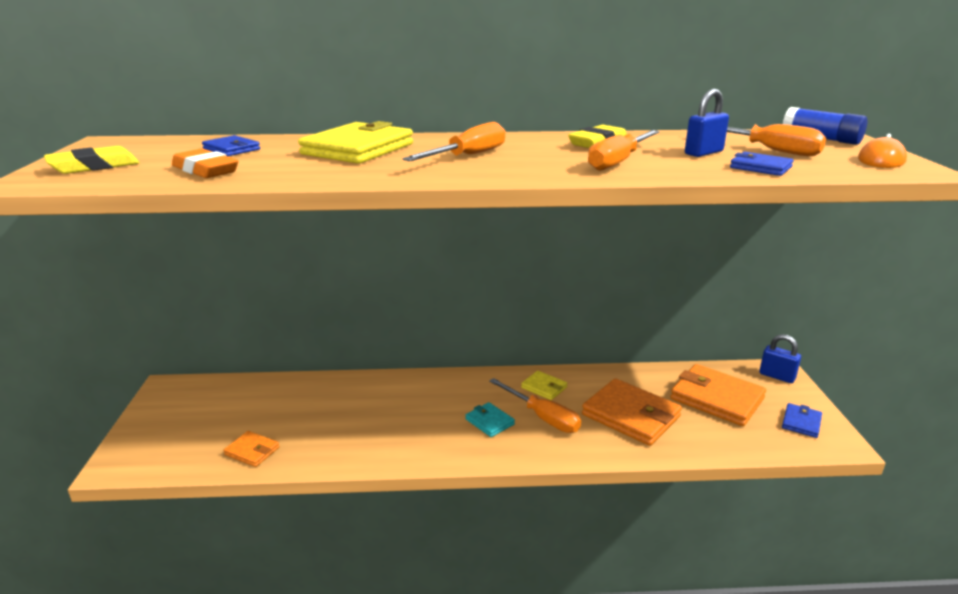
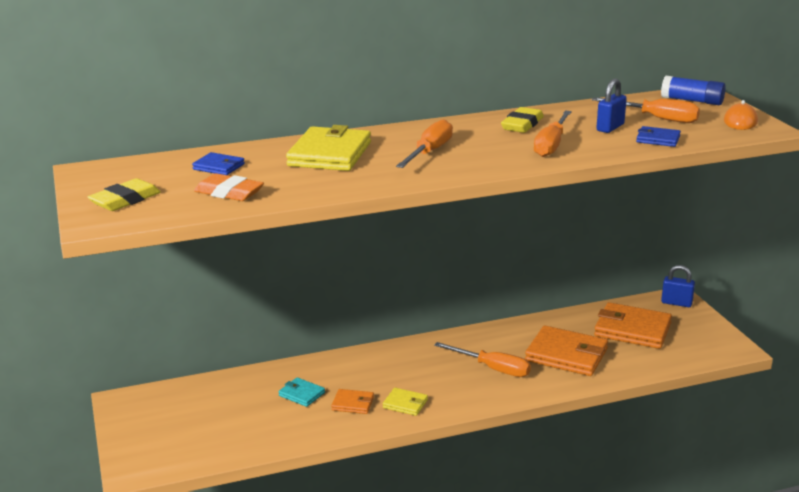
camera: 15 degrees left, 0 degrees up
(252, 451) = (251, 438): orange wallet -> orange wallet (353, 404)
(489, 422) = (449, 380): turquoise wallet -> turquoise wallet (302, 394)
(544, 387) = (482, 344): yellow wallet -> yellow wallet (405, 404)
(801, 422) = (704, 338): blue wallet -> none

